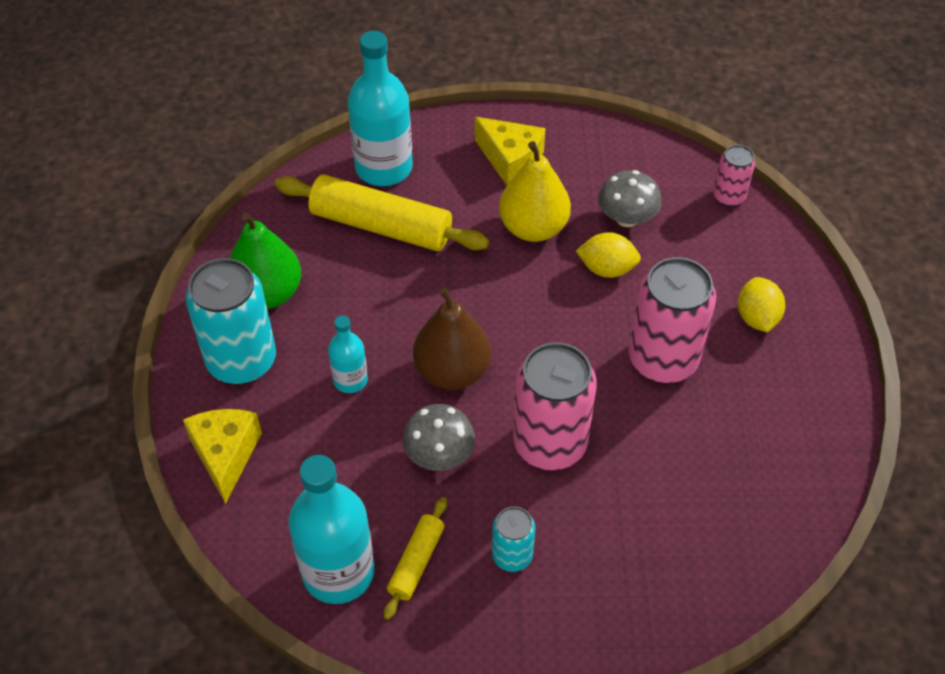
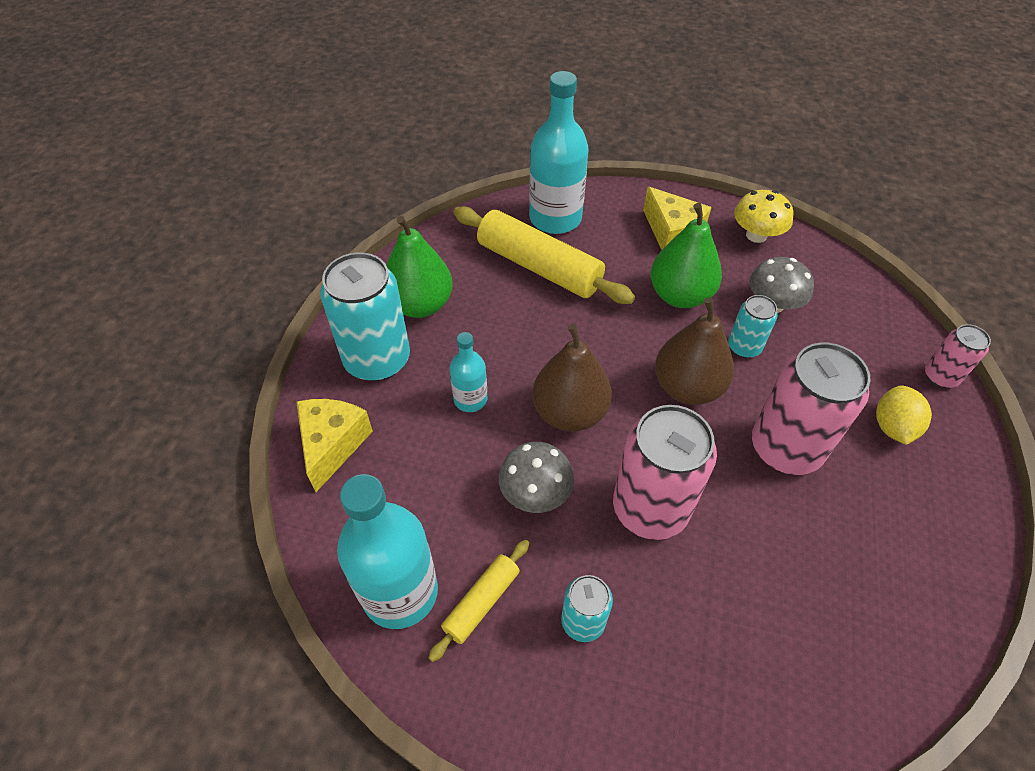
camera: 15 degrees right, 0 degrees up
(533, 228) = (680, 295): yellow pear -> green pear
(560, 321) = (687, 387): none -> brown pear
(597, 146) = (756, 235): none -> yellow mushroom
(607, 269) = (744, 347): yellow lemon -> turquoise can
(729, 196) = (879, 303): pink can -> pink can (940, 376)

